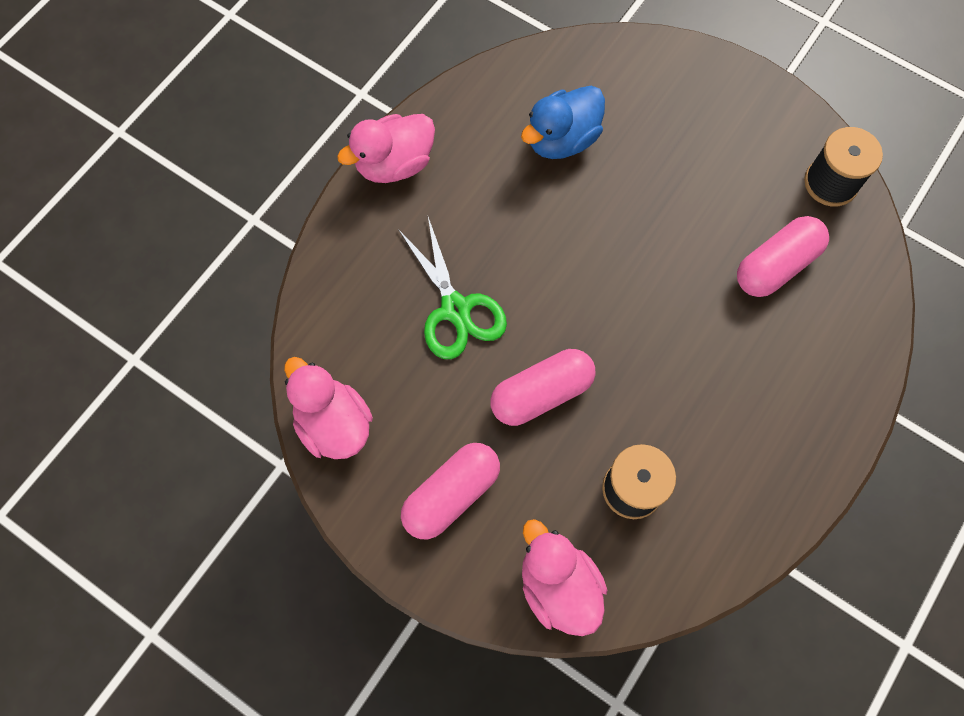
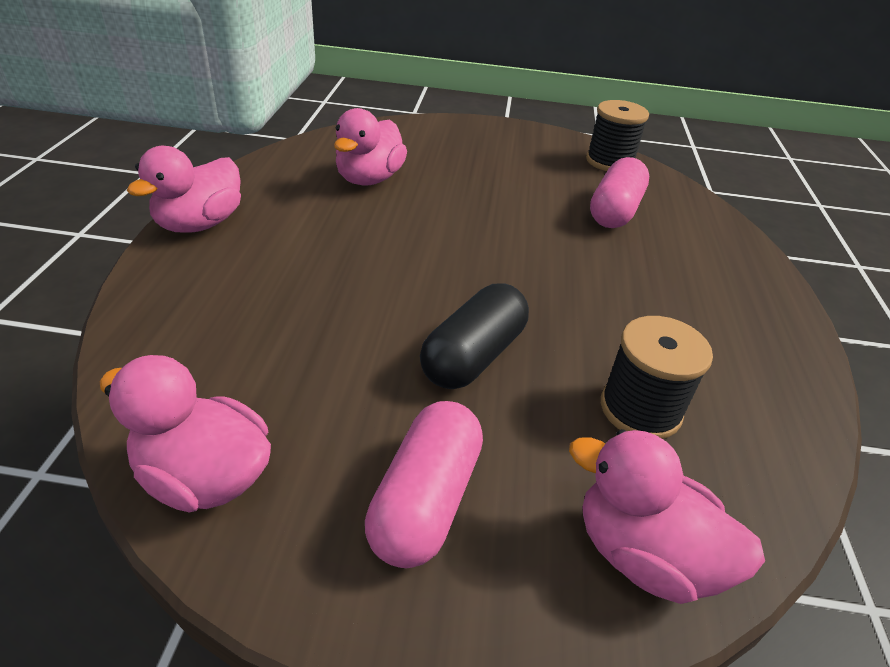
camera: 30 degrees left, 30 degrees down
(456, 309) = (328, 313): green scissors -> none
(541, 393) = (474, 356): pink capsule -> black capsule
(562, 140) = (369, 179): blue duck -> pink duck

